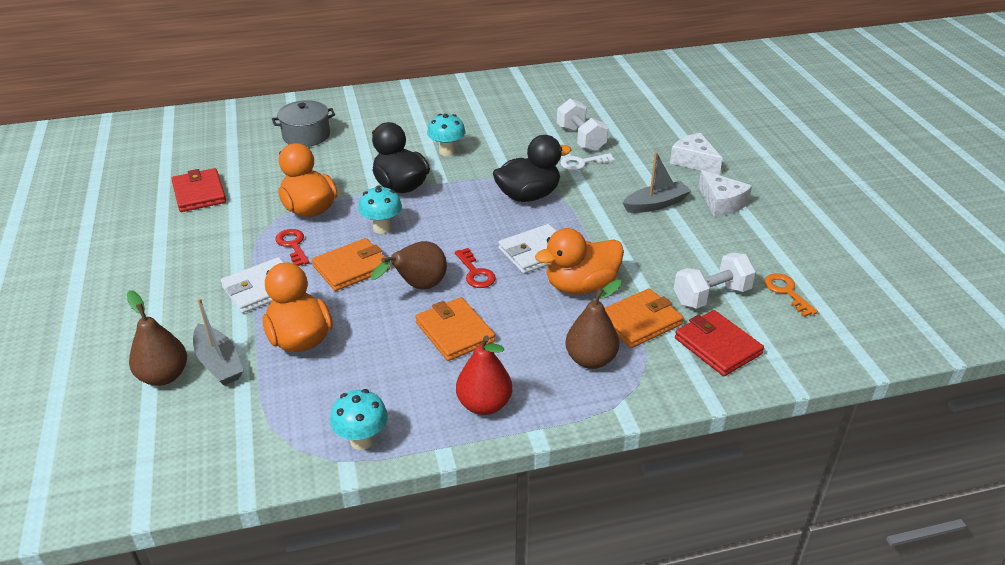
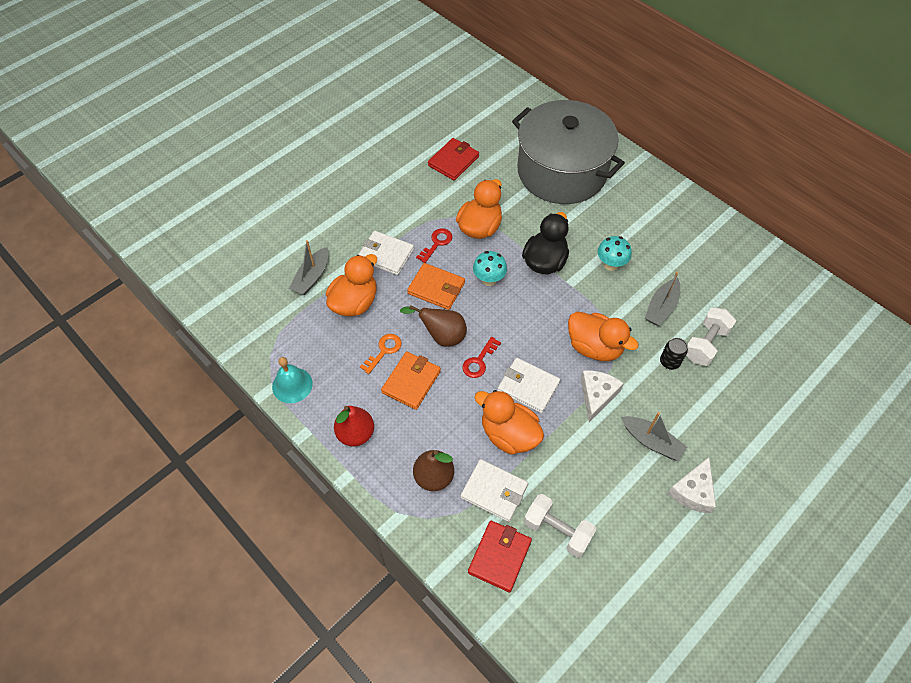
camera: 60 degrees right, 20 degrees up
(164, 376) = (287, 259): brown pear -> none
(306, 135) = (562, 171): grey pot -> grey pot, size x2.28
(362, 440) = (292, 385): turquoise mushroom -> turquoise bell
(521, 145) = (661, 307): none -> grey boat
(528, 196) = (594, 347): black duck -> orange duck
(582, 163) = (669, 362): white key -> black can
(640, 321) = (494, 491): orange wallet -> white wallet
(694, 161) = (742, 445): white cheese -> white cheese (597, 395)
(786, 292) = (600, 587): orange key -> orange key (384, 351)

